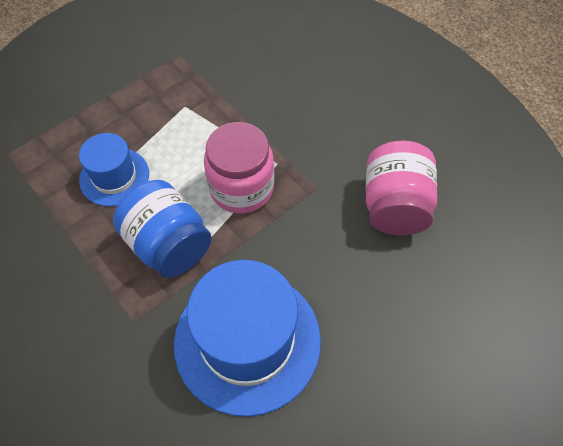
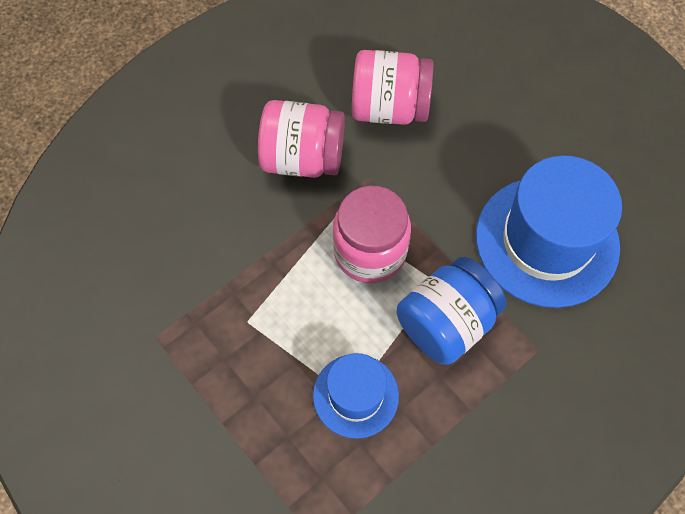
camera: 90 degrees left, 5 degrees up
(334, 139) = (302, 158): none -> pink jar

